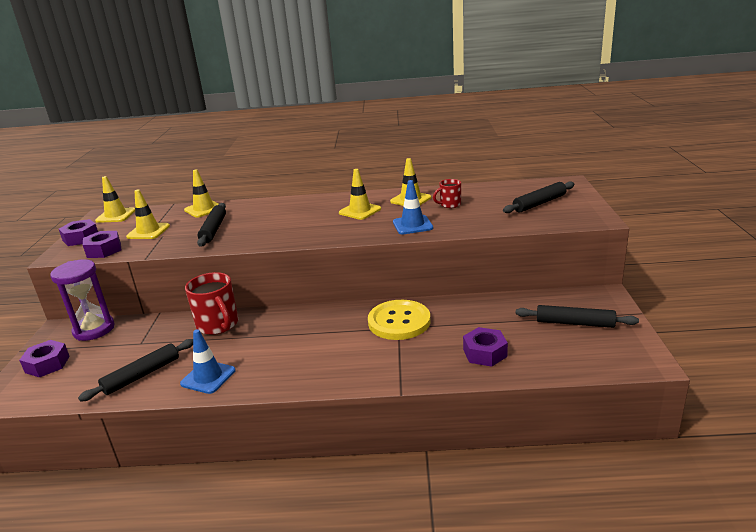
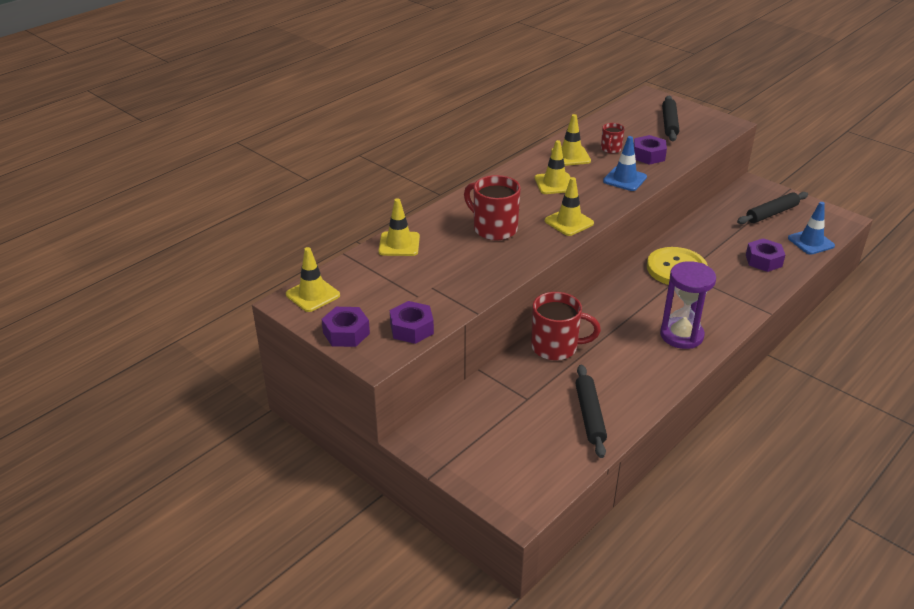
camera: 50 degrees left, 10 degrees up
(47, 364) = (489, 465): purple nut -> purple nut (648, 155)
(94, 329) = (455, 418): purple hourglass -> purple hourglass (681, 335)
(148, 231) = (404, 291): yellow traffic cone -> yellow traffic cone (569, 222)
(208, 377) = (640, 383): blue traffic cone -> blue traffic cone (811, 242)
(213, 229) = (468, 258): black rolling pin -> none
(264, 221) = (494, 228): none -> red mug

